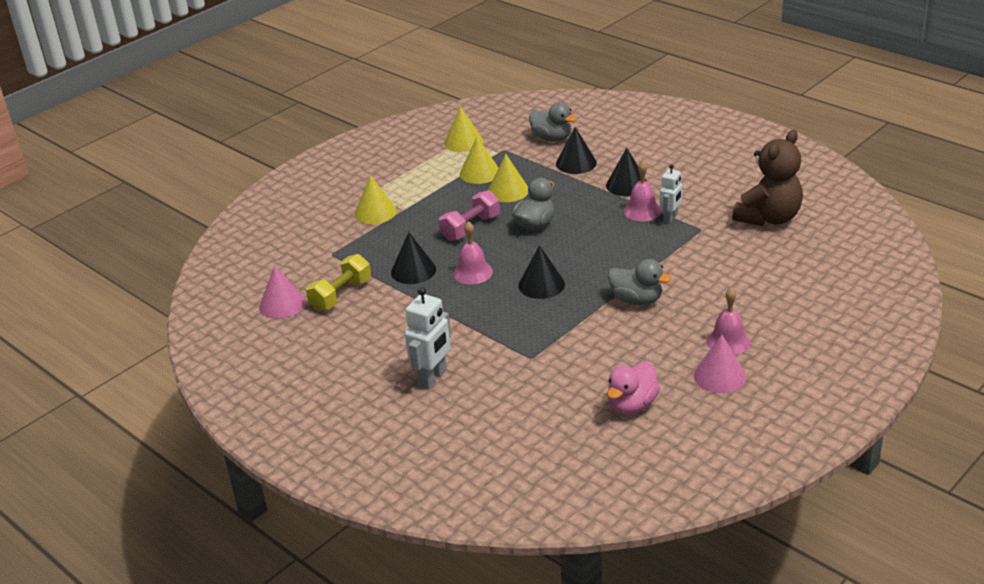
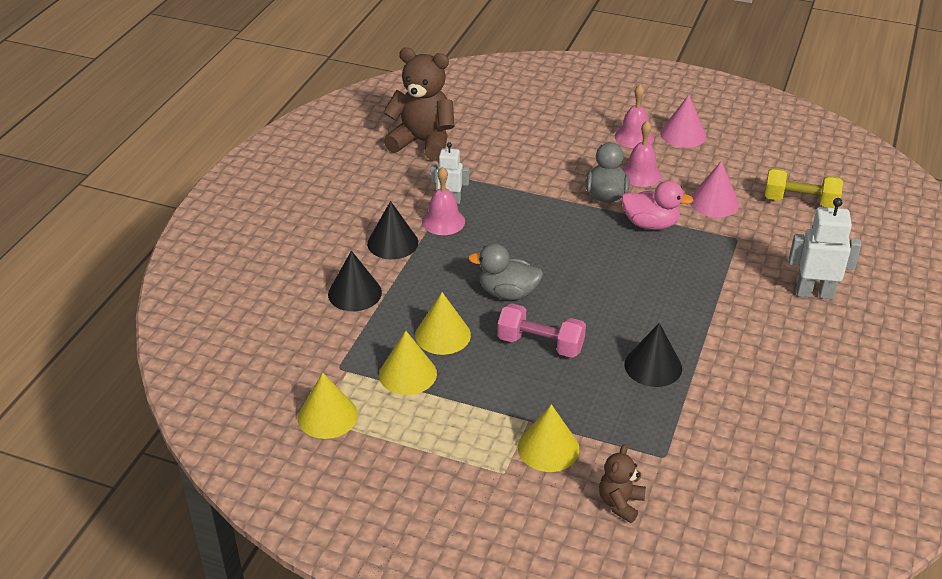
camera: 115 degrees left, 5 degrees up
(282, 304) = (792, 463): pink cone -> pink cone (714, 202)
(312, 228) = (620, 503): none -> brown teddy bear
(341, 295) = (738, 413): yellow dumbbell -> yellow dumbbell (800, 201)
(473, 272) = (627, 316): pink bell -> pink bell (641, 174)
(541, 284) = (619, 260): black cone -> none
(552, 138) = (295, 329): grey duck -> none
(632, 405) = (754, 170): pink duck -> pink duck (650, 224)

